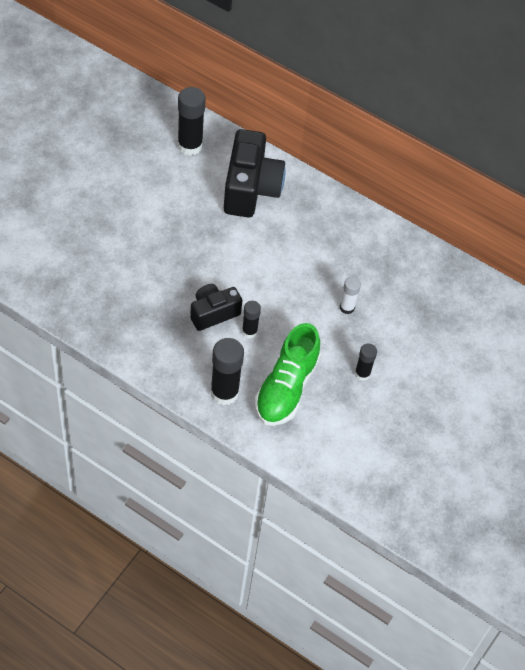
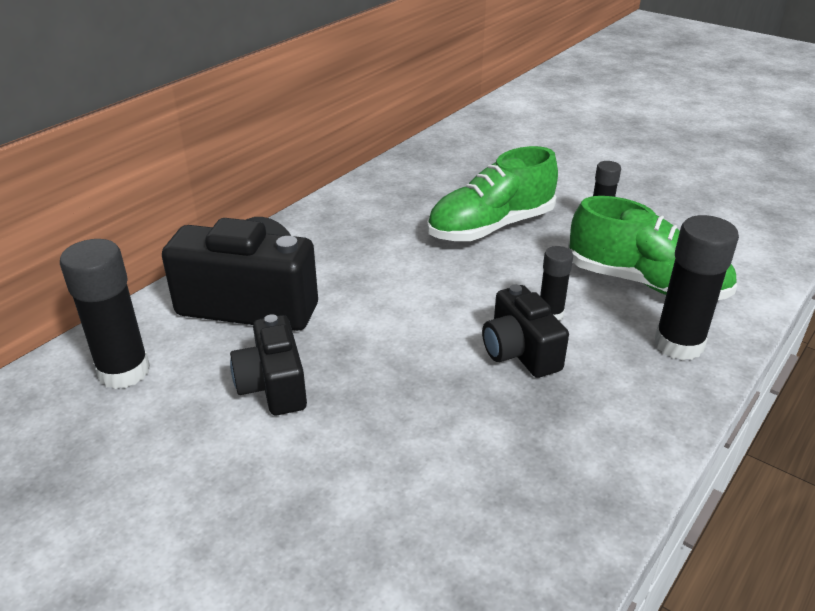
camera: 80 degrees left, 20 degrees down
(181, 206) = (273, 385): none -> black camera
(347, 307) = (491, 227): white glue stick -> green shoe

